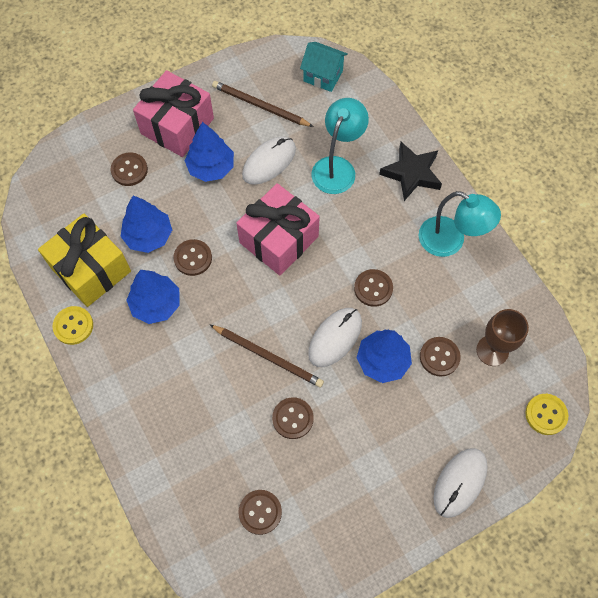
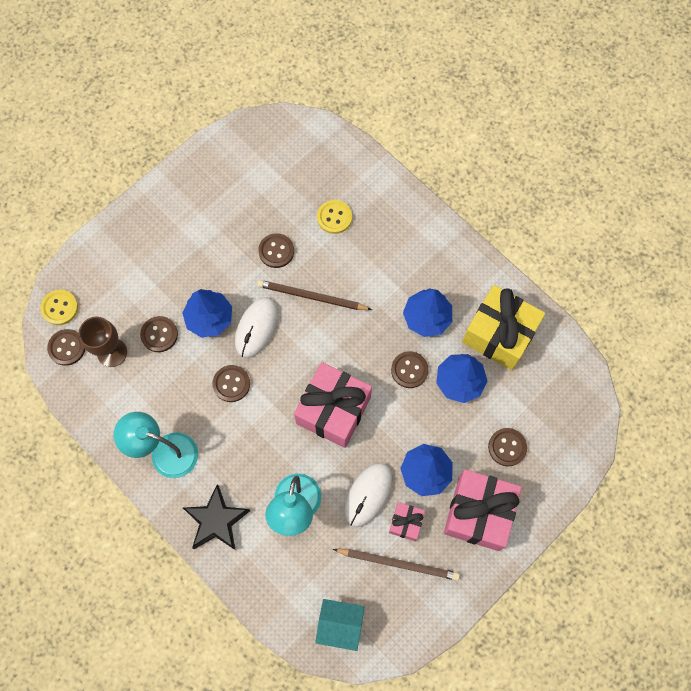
camera: 165 degrees right, 5 degrees up
(73, 326) = (492, 280): yellow button -> yellow button (334, 217)
(243, 133) = (406, 523): none -> pink gift
(260, 512) = (283, 176): brown button -> brown button (67, 347)
(460, 482) = (128, 236): white mouse -> none

